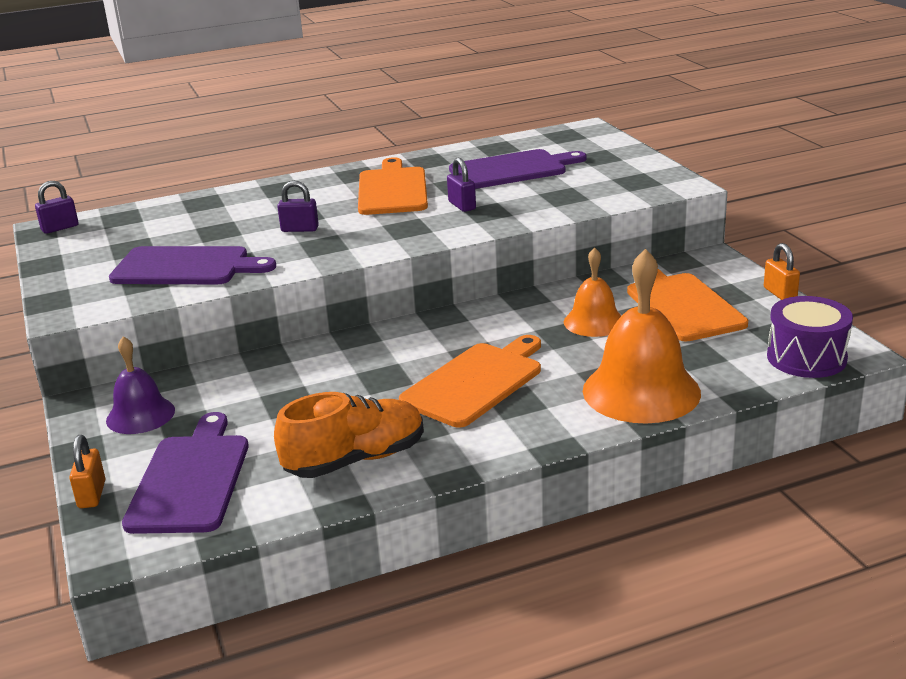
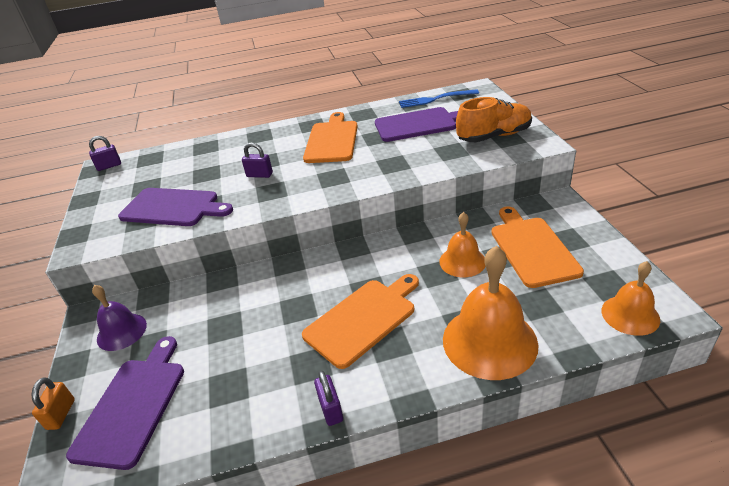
camera: 10 degrees right, 10 degrees up
(355, 460) = (255, 398): orange shoe -> orange shoe (494, 136)
(462, 206) = (376, 157): purple padlock -> purple padlock (330, 409)
(528, 142) = (435, 99): none -> blue fork
(780, 294) = (611, 241): orange padlock -> none
(806, 358) = (630, 315): purple drum -> orange bell

